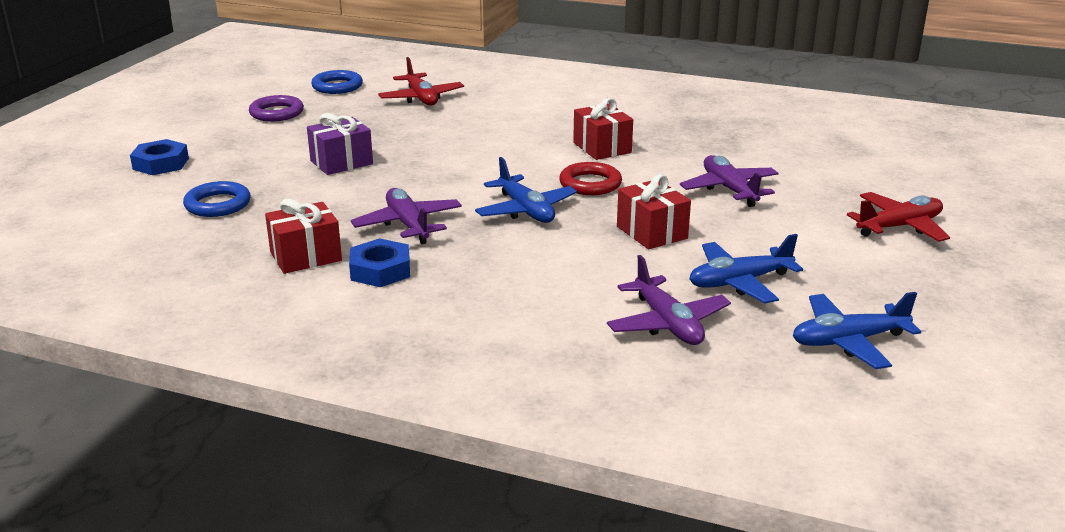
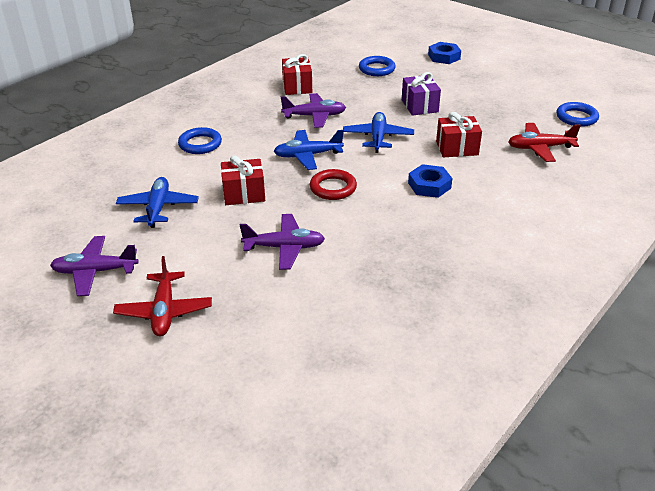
camera: 110 degrees right, 10 degrees up
(277, 113) = (521, 92): purple ring -> none
(380, 270) = (267, 103): blue nut -> blue nut (429, 185)
(551, 295) = (200, 144): none -> blue ring
(602, 148) = (397, 209): red gift -> red gift (457, 148)
(667, 323) = (141, 171): purple plane -> purple plane (95, 271)
(848, 341) = (67, 224): blue plane -> blue plane (378, 138)

